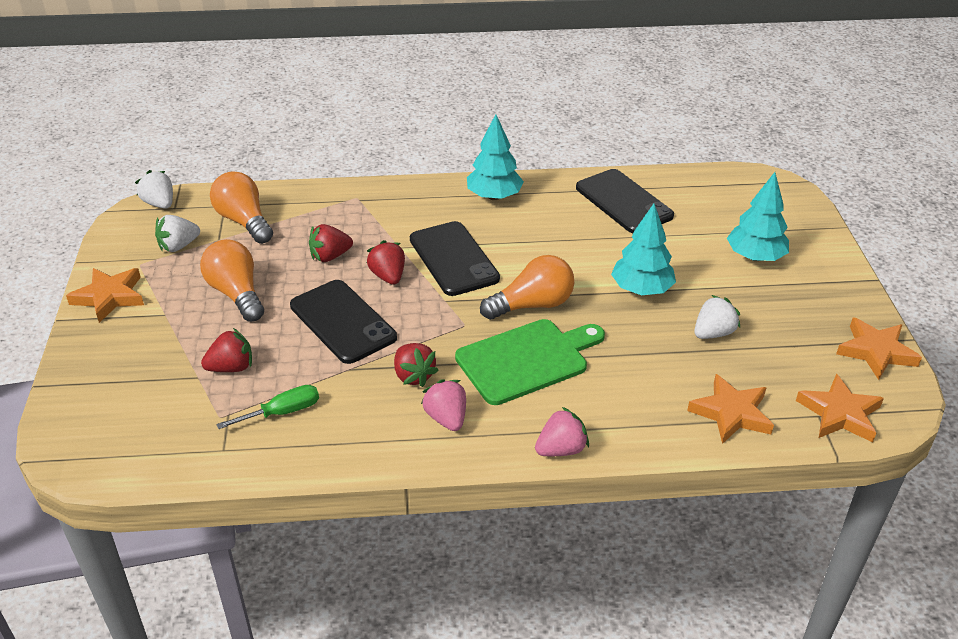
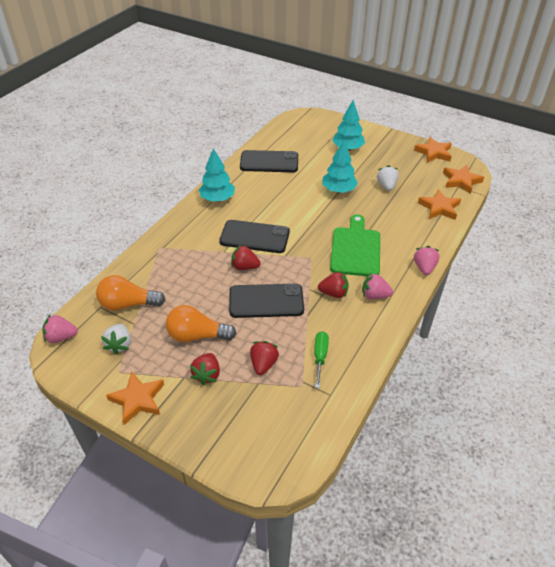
camera: 55 degrees left, 5 degrees up
(159, 204) = (61, 337): white strawberry -> pink strawberry
(330, 256) = (203, 282): red strawberry -> red strawberry (207, 375)
(532, 305) = (317, 228): orange light bulb -> none

